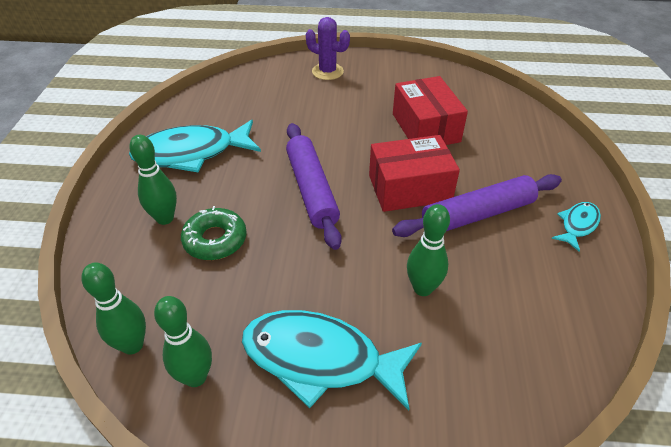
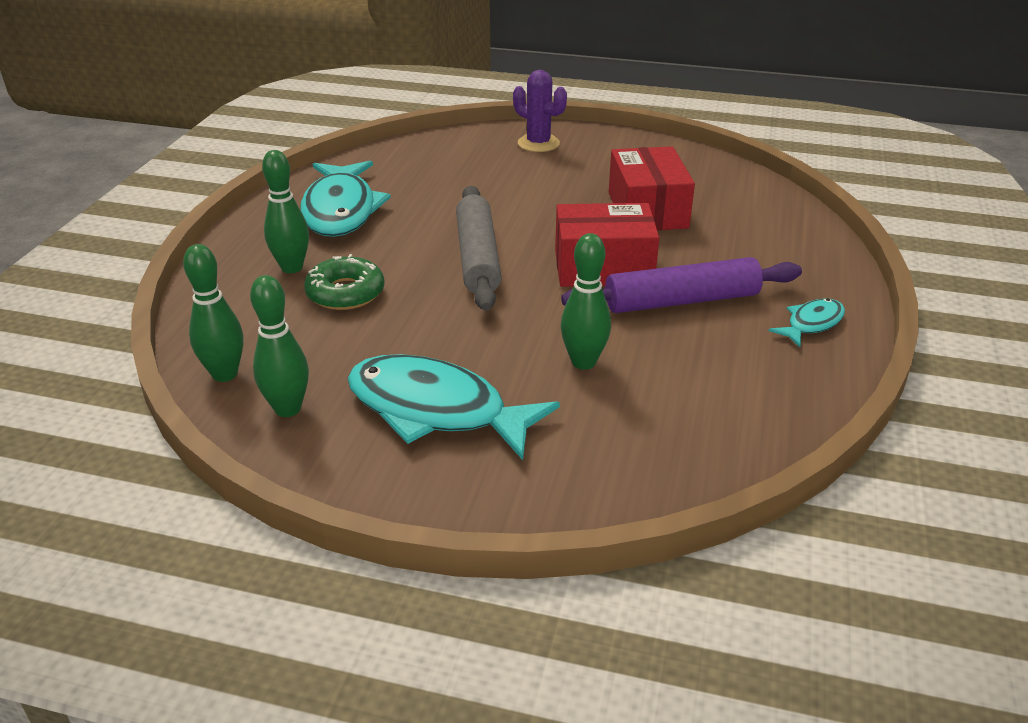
camera: 10 degrees right, 10 degrees down
(191, 153) = (341, 210): turquoise fish -> turquoise fish turned 90 degrees counterclockwise
(311, 190) = (477, 258): purple rolling pin -> grey rolling pin

